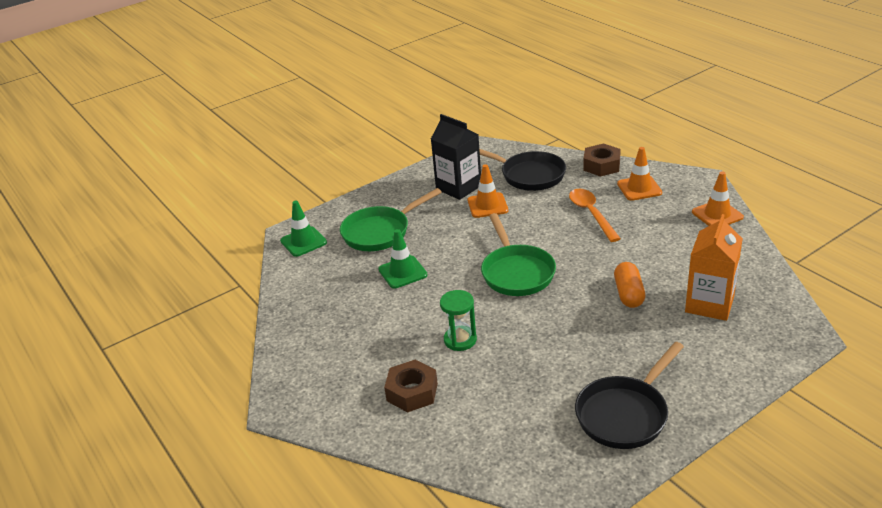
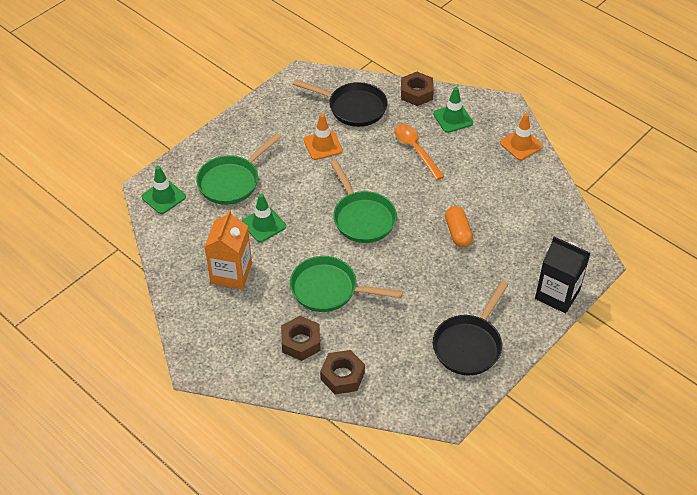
camera: 15 degrees left, 15 degrees up
(453, 434) = (342, 376): none -> brown nut
(458, 187) = (292, 125): black carton -> black carton (557, 294)
(460, 340) = (329, 289): green hourglass -> green pan
(639, 188) = (453, 118): orange traffic cone -> green traffic cone
(709, 304) = (522, 238): orange carton -> orange carton (231, 273)

